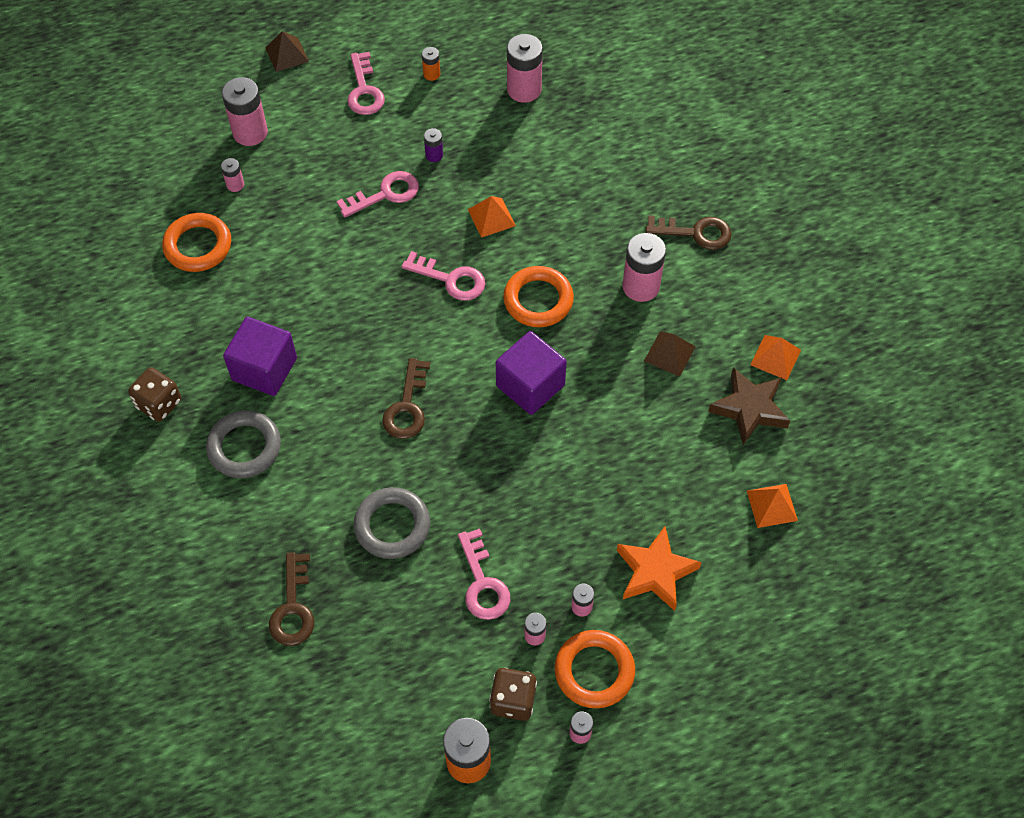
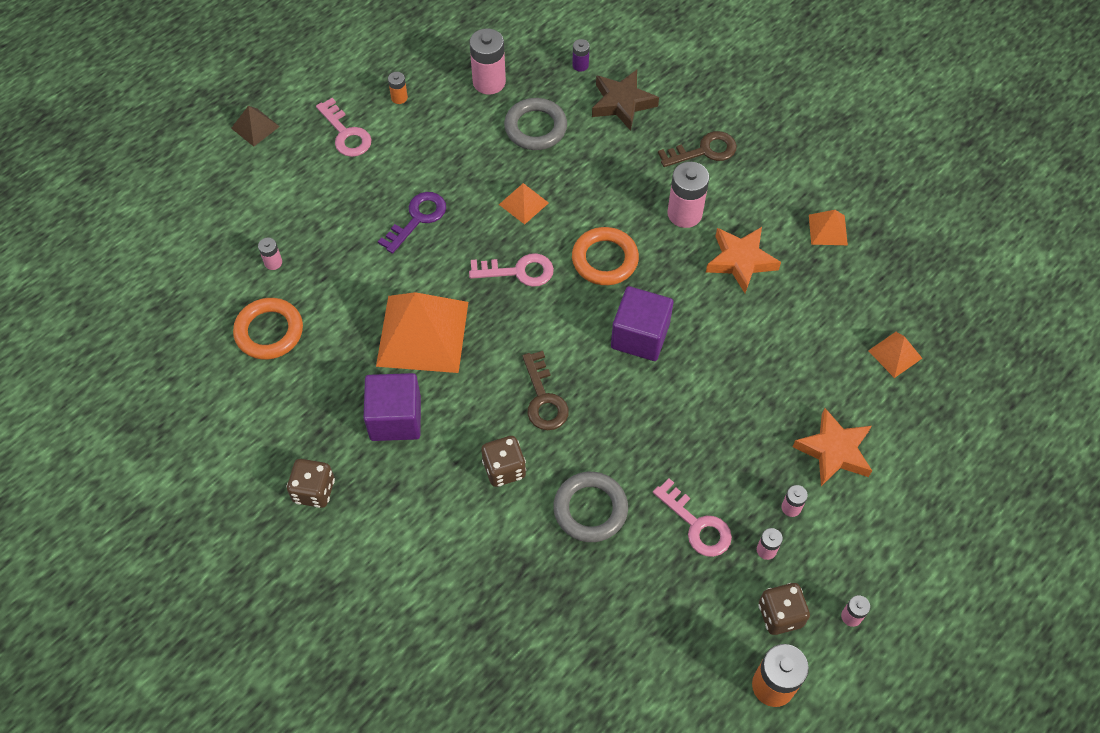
camera: 25 degrees left, 0 degrees up
(244, 447) = (417, 496): grey ring -> grey ring (535, 128)
(250, 132) = (260, 210): pink battery -> none
(293, 607) = (543, 621): brown key -> none
(331, 302) = (422, 333): none -> orange pyramid
(335, 455) = (504, 469): none -> brown dice
(385, 194) = (417, 218): pink key -> purple key
(434, 155) = (442, 168): purple battery -> purple battery (580, 65)
(594, 671) = (832, 558): orange ring -> none
(669, 353) = (740, 261): brown pyramid -> orange star
(749, 408) = (831, 281): brown star -> brown star (622, 103)

